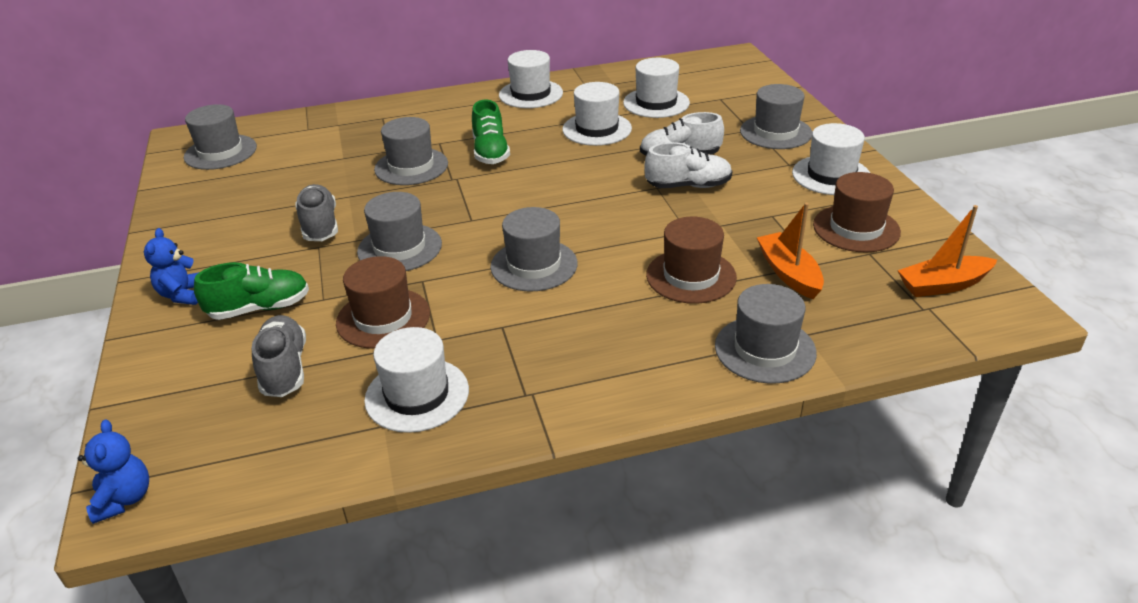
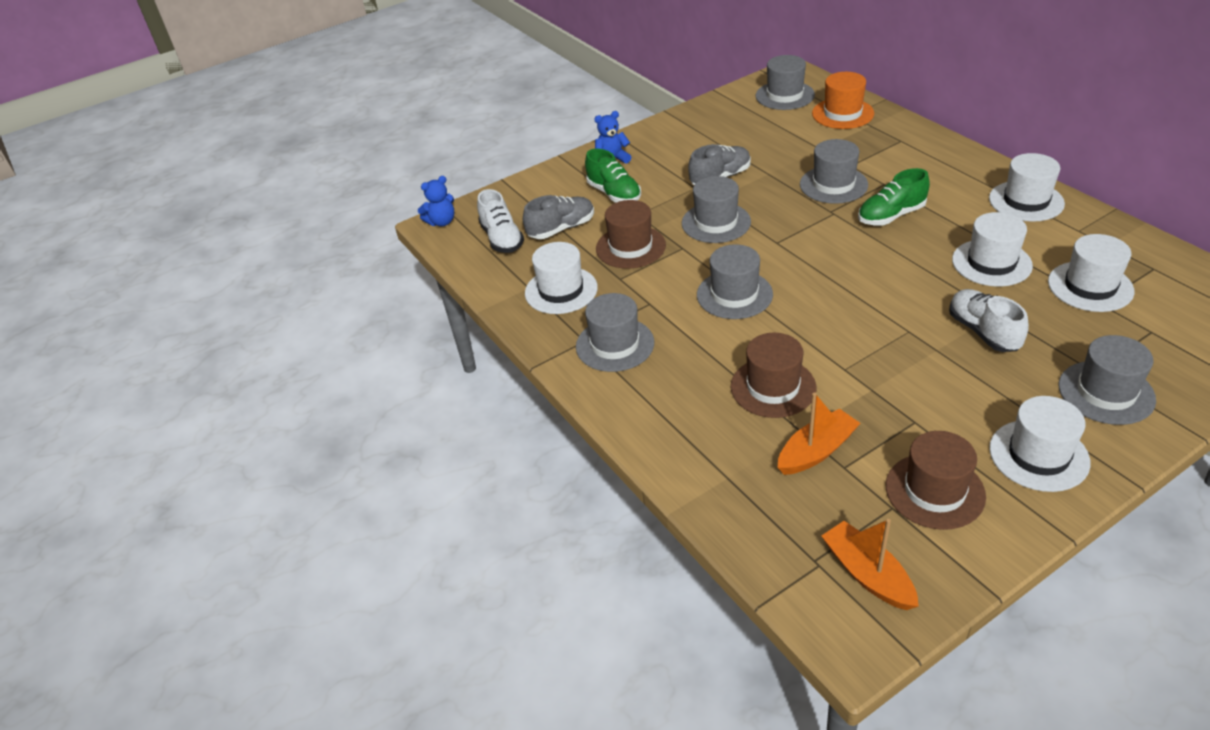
camera: 75 degrees right, 5 degrees up
(299, 132) = (842, 113): none -> orange hat
(688, 186) = (928, 351): white shoe -> white shoe (502, 239)
(765, 349) = (693, 454): grey hat -> grey hat (615, 344)

